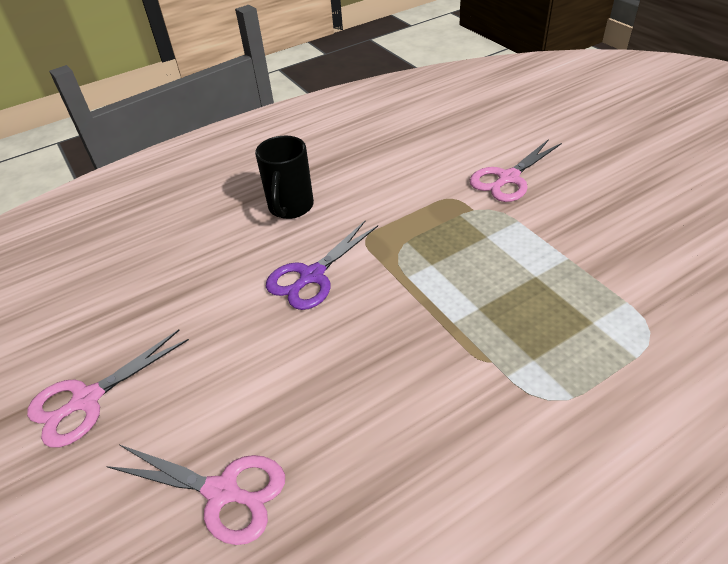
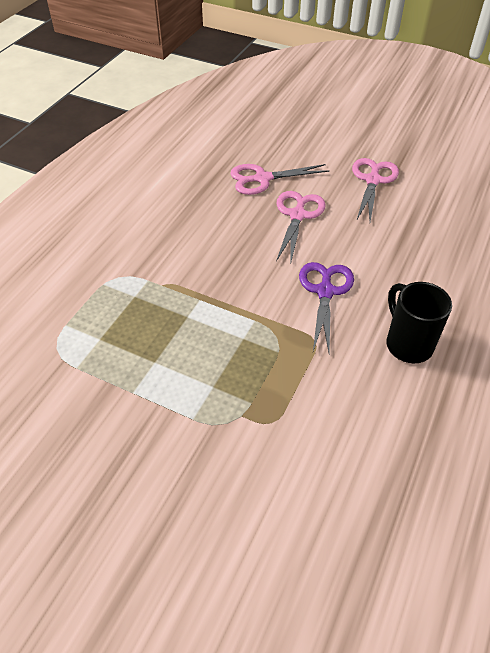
camera: 145 degrees right, 5 degrees up
(508, 178) = (228, 480): pink scissors -> pink scissors (298, 215)

